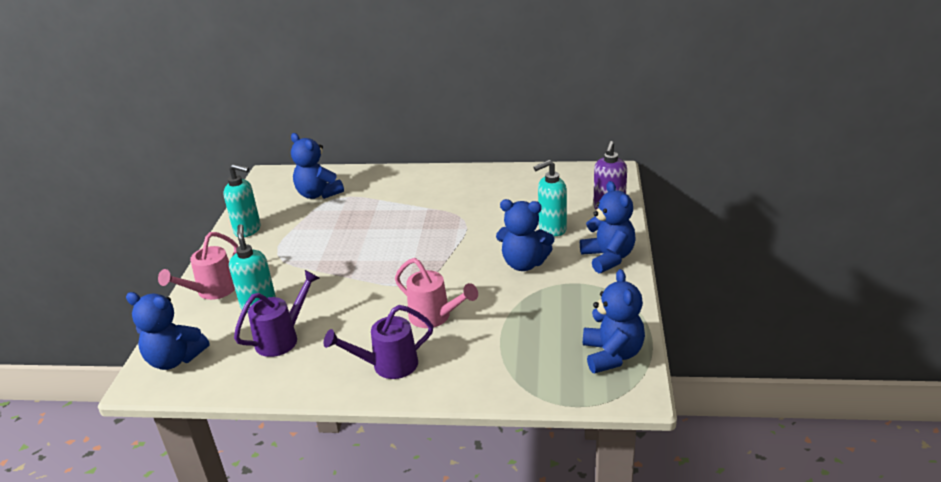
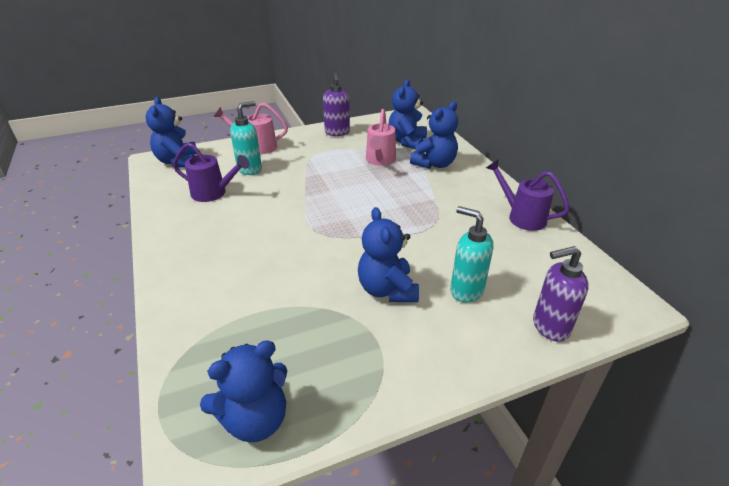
camera: 60 degrees right, 5 degrees up
(248, 230) = (337, 132): turquoise soap dispenser -> purple soap dispenser
(388, 365) = (194, 256): purple watering can -> purple watering can (522, 217)
(434, 317) = (270, 259): pink watering can -> pink watering can (380, 160)
(608, 258) = (445, 357): blue teddy bear -> blue teddy bear (434, 164)

